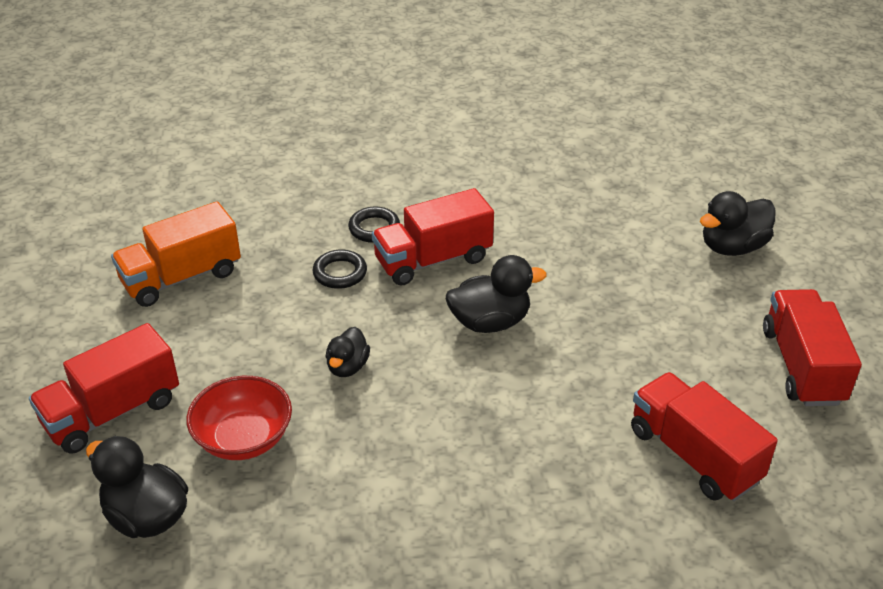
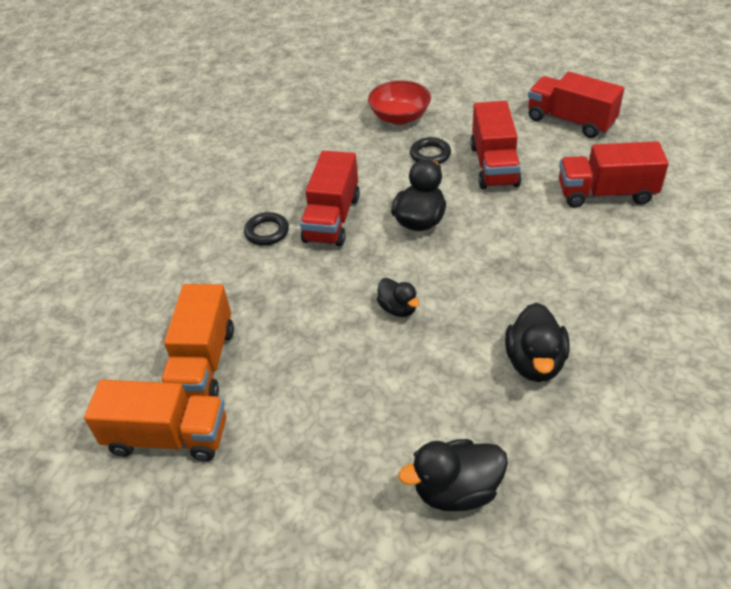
camera: 50 degrees left, 5 degrees up
(89, 301) = (168, 437): none -> orange truck
(112, 412) = (321, 471): red truck -> red truck (494, 165)
(244, 438) = (421, 397): red bowl -> red bowl (399, 117)
(340, 273) = (296, 270): black ring -> black ring (430, 154)
(732, 247) = (452, 95): black duck -> black duck (534, 362)

